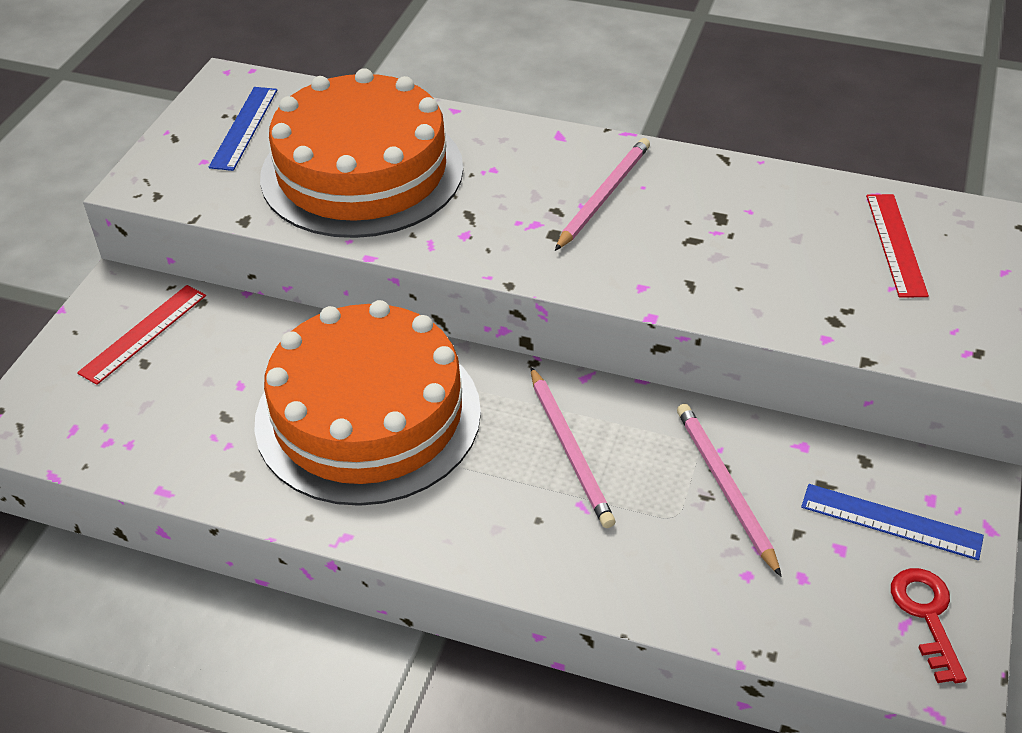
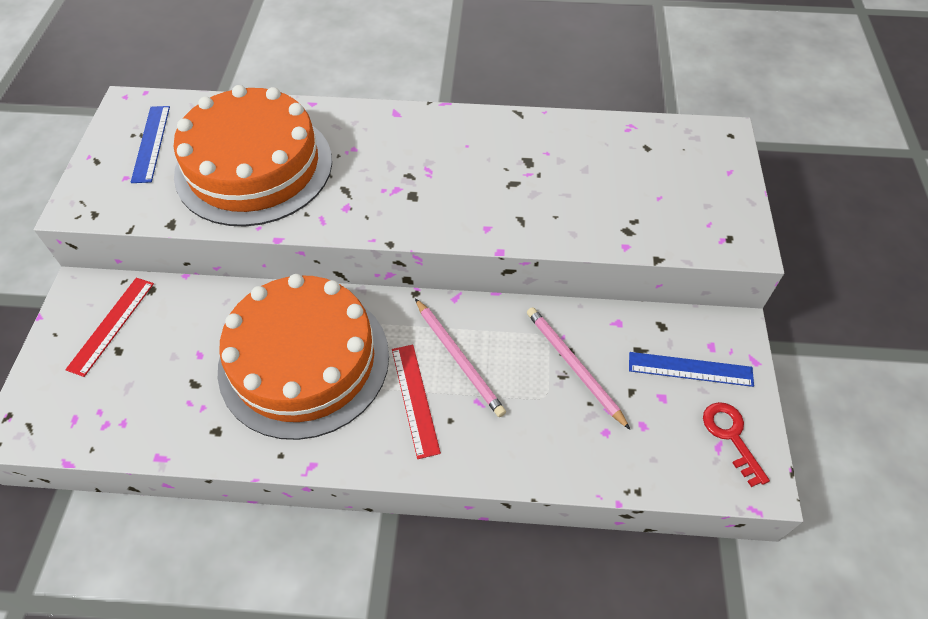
camera: 15 degrees left, 10 degrees up
(604, 196) = (440, 157): pink pencil -> none
(896, 244) = (653, 163): red ruler -> red ruler (415, 399)

